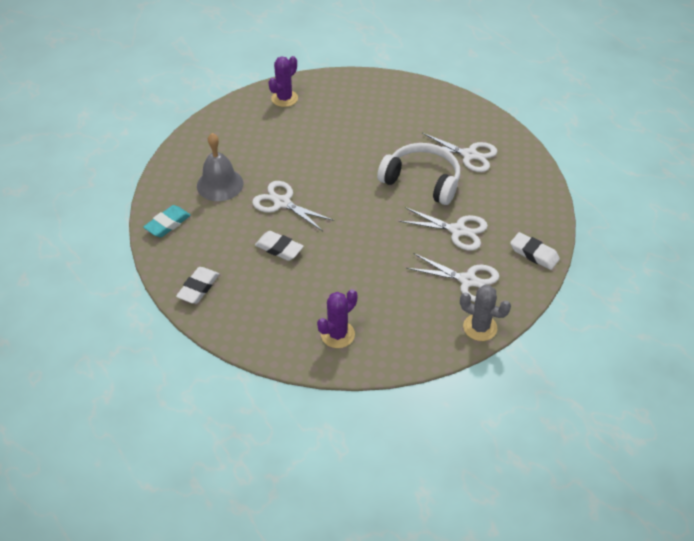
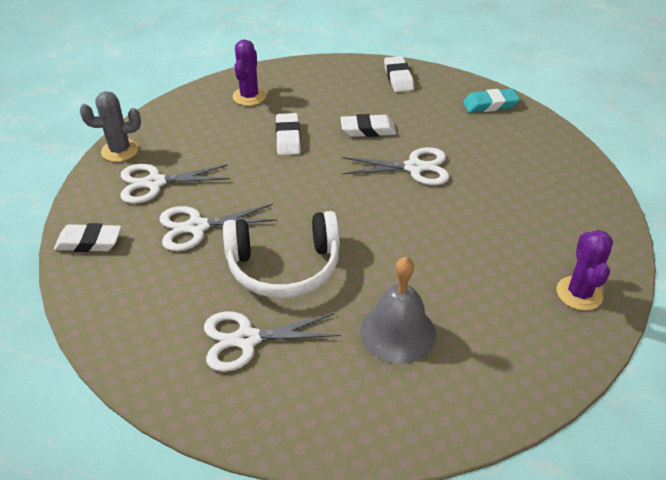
camera: 145 degrees right, 5 degrees down
(168, 224) = (490, 105): turquoise eraser -> turquoise eraser turned 75 degrees clockwise
(220, 184) = (497, 155): grey bell -> grey bell (397, 332)
(343, 272) = (288, 138): none -> white eraser

